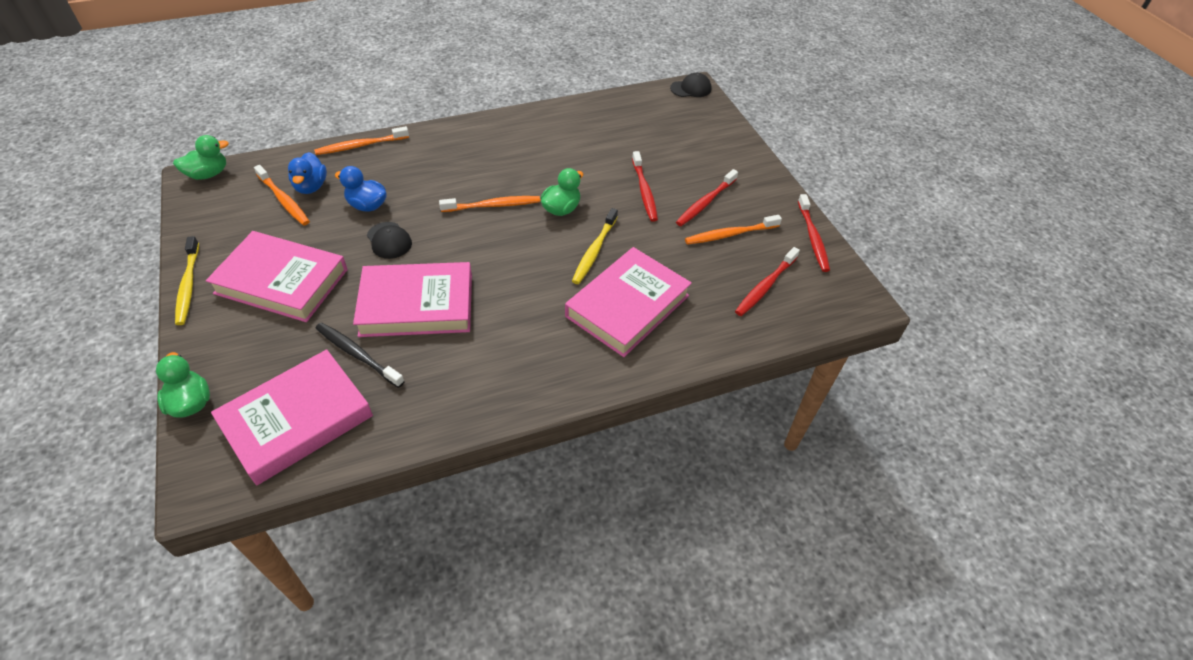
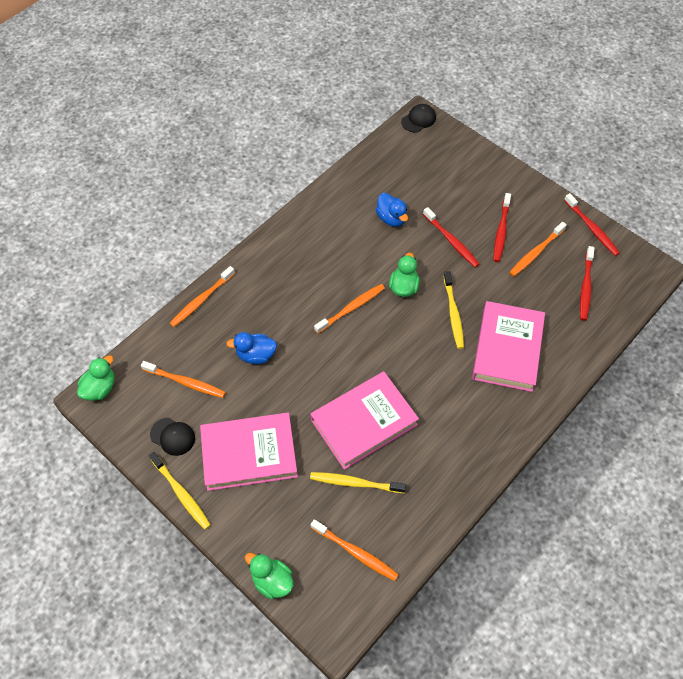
camera: 25 degrees left, 10 degrees up
(297, 420) = (356, 553): pink book -> orange toothbrush
(311, 187) = (196, 359): blue duck -> blue duck (391, 218)
(357, 354) = (354, 483): black toothbrush -> yellow toothbrush
(389, 240) = (299, 378): black cap -> black cap (173, 436)

